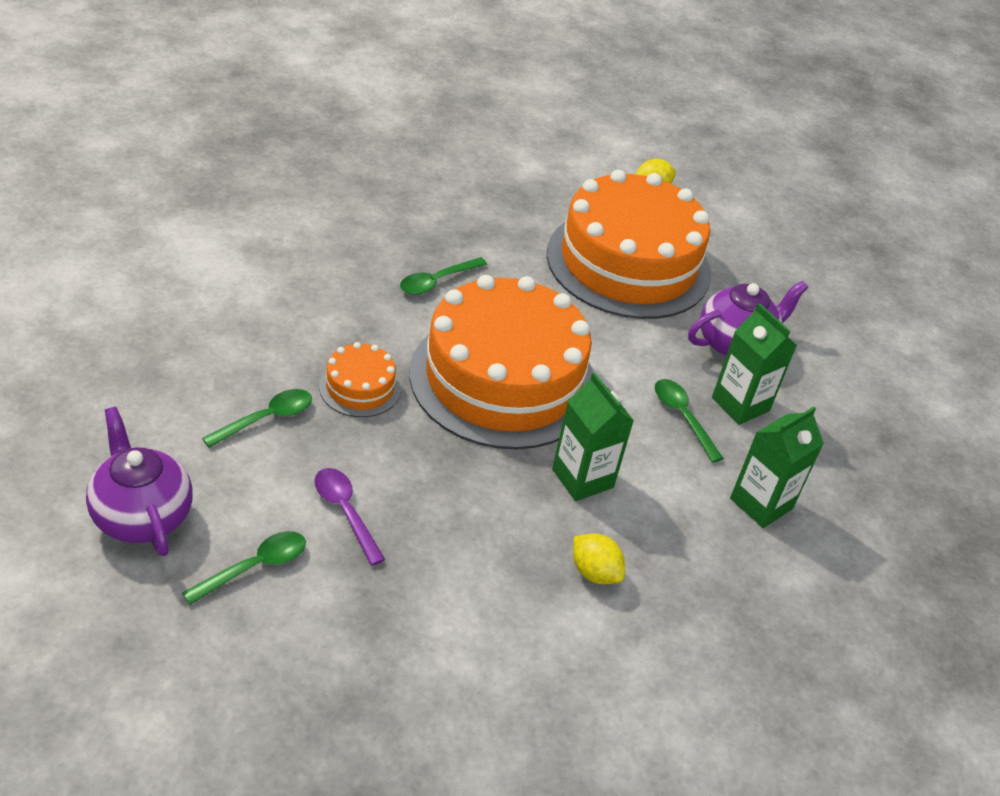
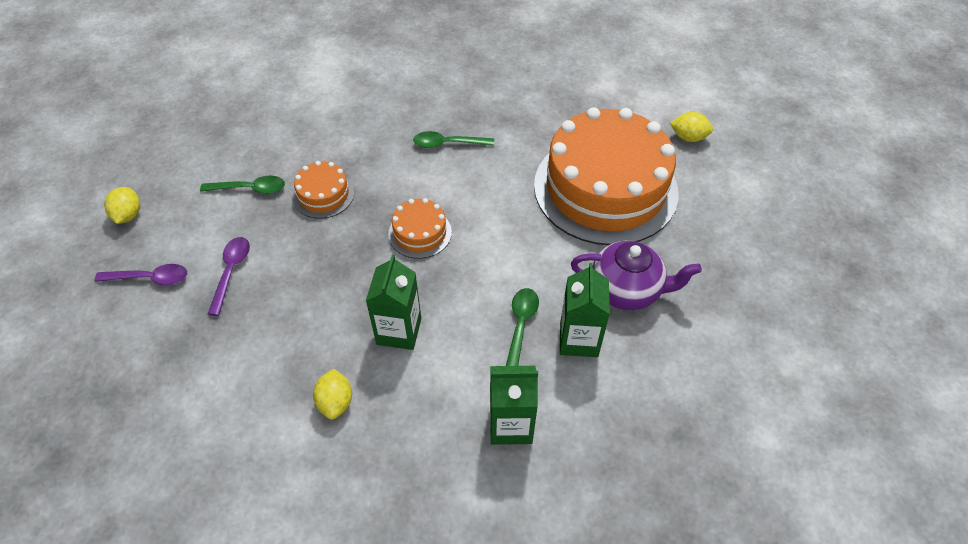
camera: 45 degrees right, 10 degrees up
(142, 516) = (128, 215): purple teapot -> yellow lemon
(254, 567) = (150, 278): green spoon -> purple spoon
(503, 379) = (420, 233): orange cake -> orange cake, size x0.42

